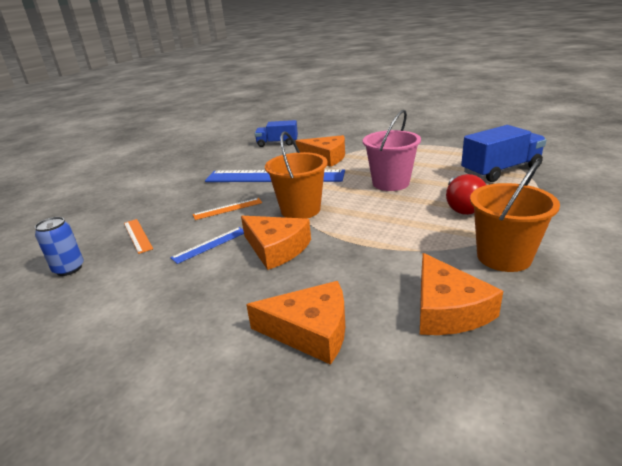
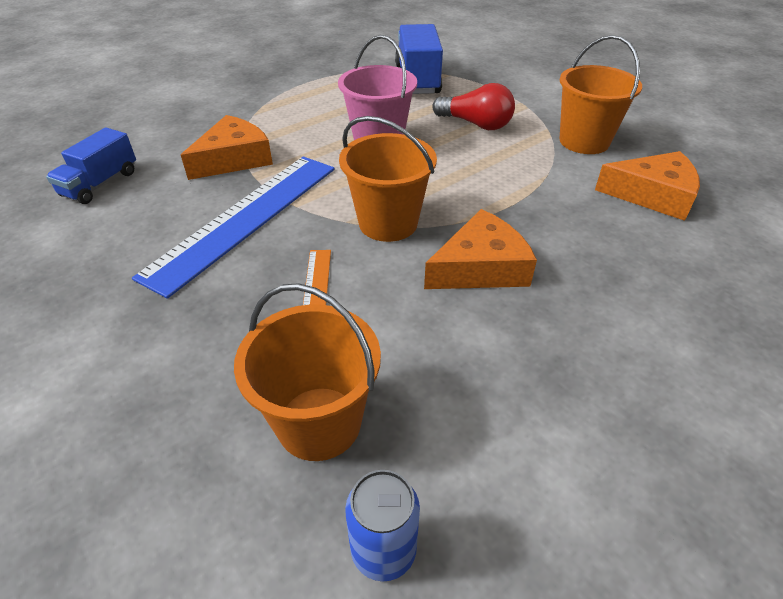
camera: 70 degrees left, 15 degrees up
(137, 235) = (319, 423): orange ruler -> orange bucket
(210, 244) = (425, 329): blue ruler -> none
(310, 331) = (665, 281): orange cheese -> none

